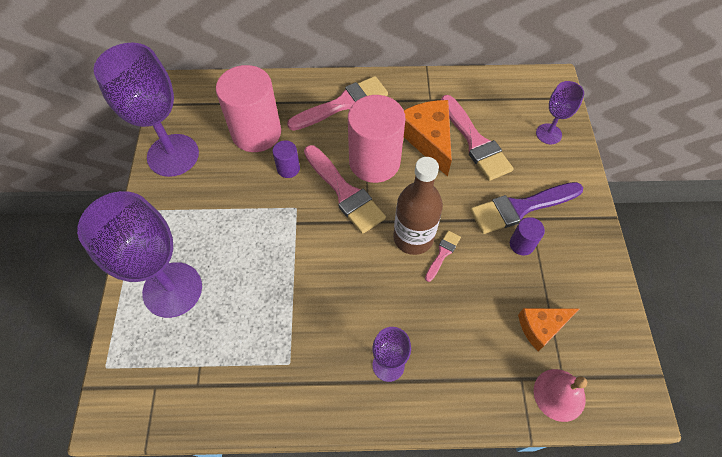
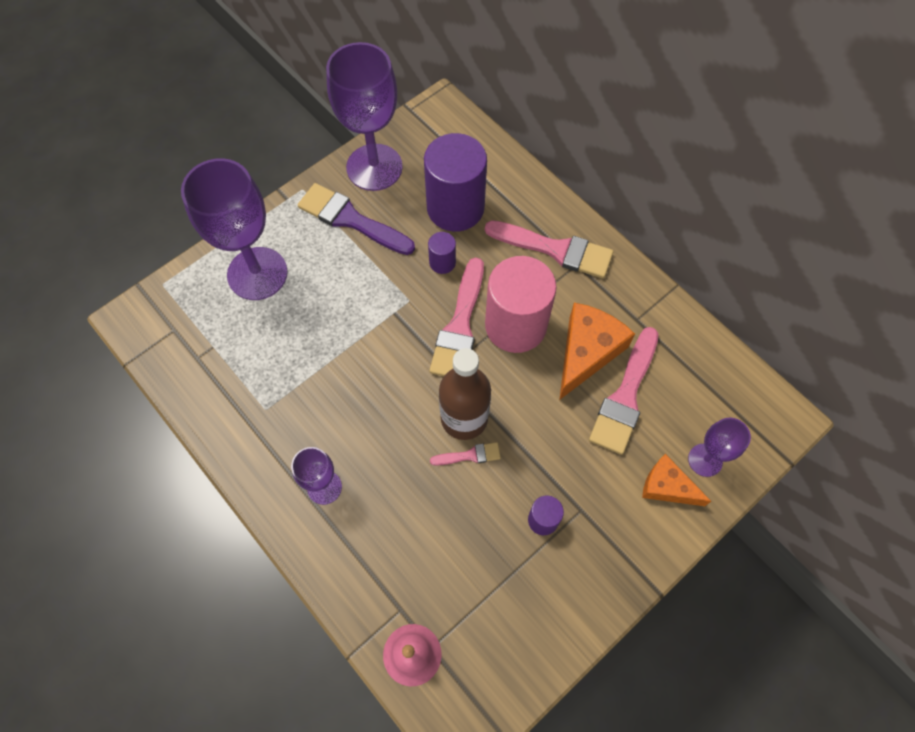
camera: 50 degrees right, 5 degrees up
(256, 133) = (455, 208): pink cylinder -> purple cylinder
(520, 208) = (584, 492): purple brush -> purple brush (351, 219)
(541, 327) = (467, 596): orange cheese -> orange cheese (667, 487)

